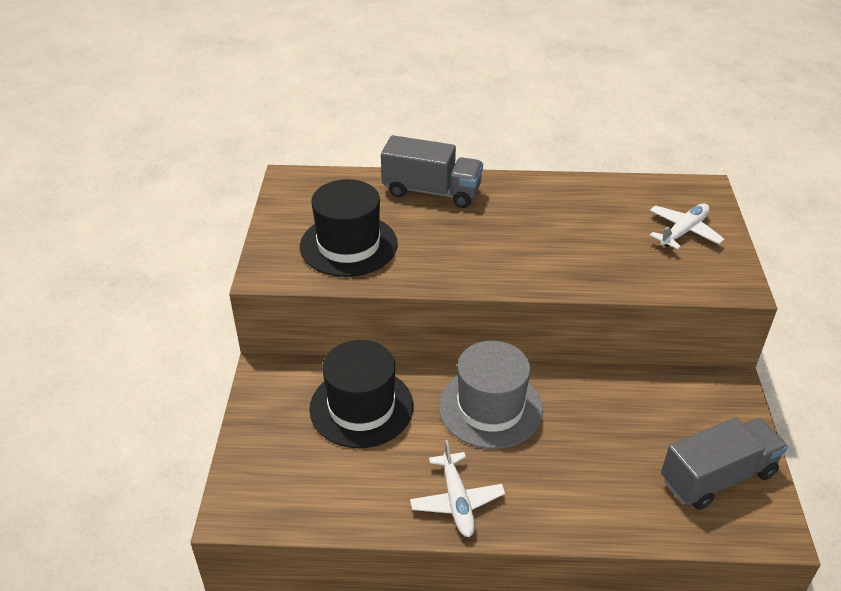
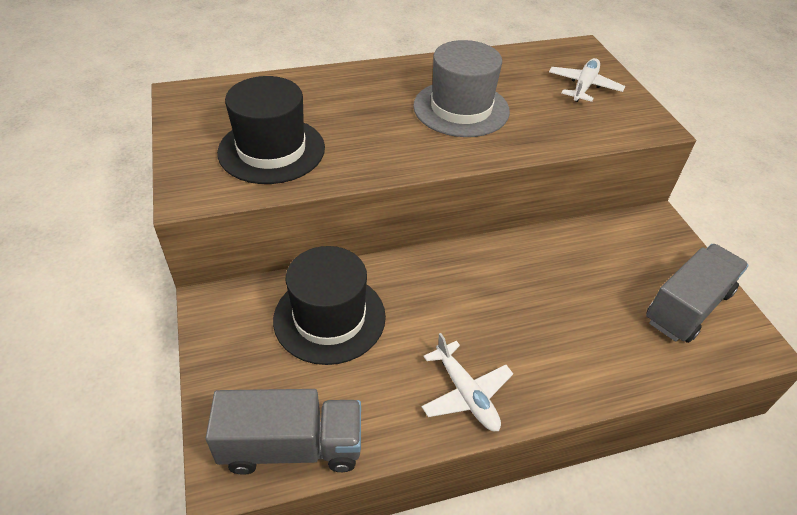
camera: 20 degrees left, 5 degrees up
(431, 191) = (336, 85): grey truck -> grey truck (292, 447)
(490, 408) = (458, 288): grey hat -> grey hat (461, 108)

